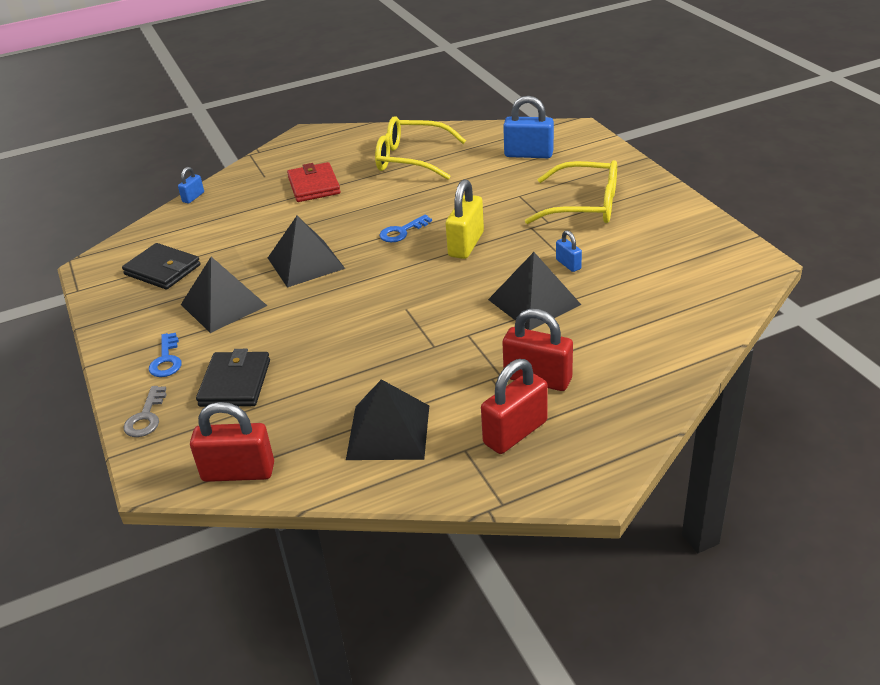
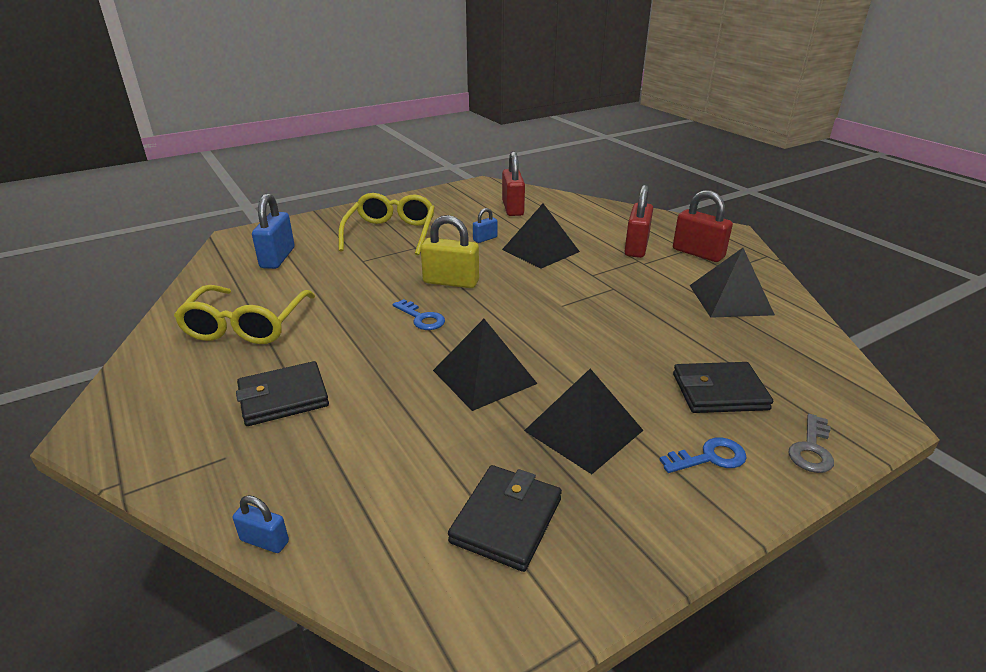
camera: 100 degrees left, 5 degrees down
(146, 417) = (811, 449): grey key -> grey key turned 120 degrees clockwise
(238, 472) = (832, 366): red padlock -> red padlock (512, 208)
(314, 186) = (283, 397): red wallet -> black wallet

